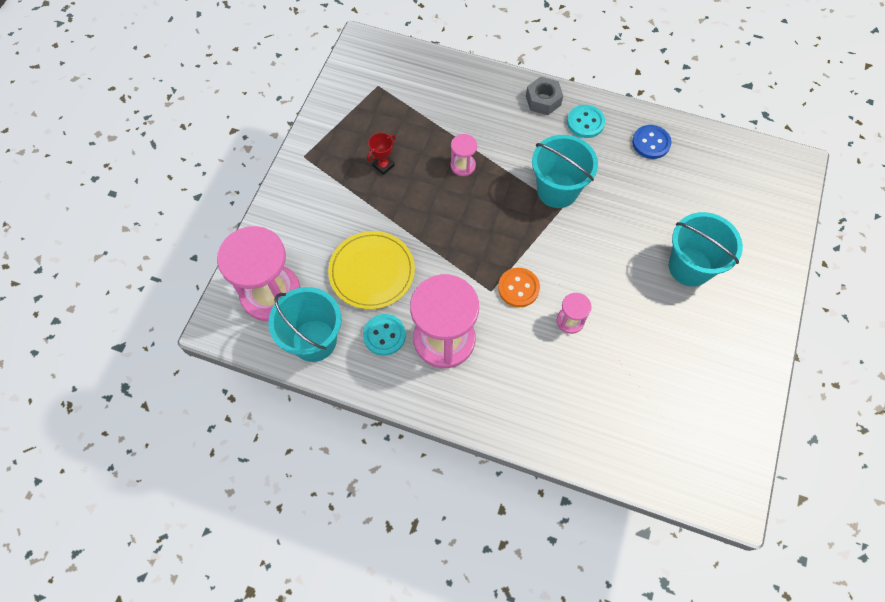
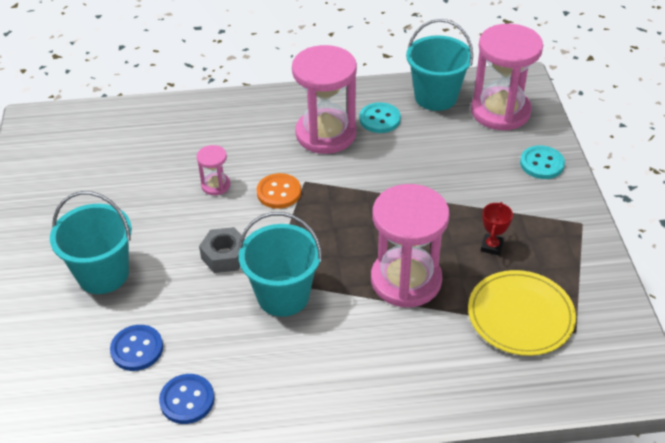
camera: 155 degrees right, 20 degrees down
(372, 271) = (427, 156): yellow plate -> yellow plate (520, 315)
(463, 165) = (406, 280): pink hourglass -> pink hourglass, size x2.20
(543, 100) = (356, 401): grey nut -> grey nut (225, 256)
(585, 122) = (285, 393): turquoise button -> turquoise button (542, 164)
(676, 192) = (137, 349): none -> blue button

